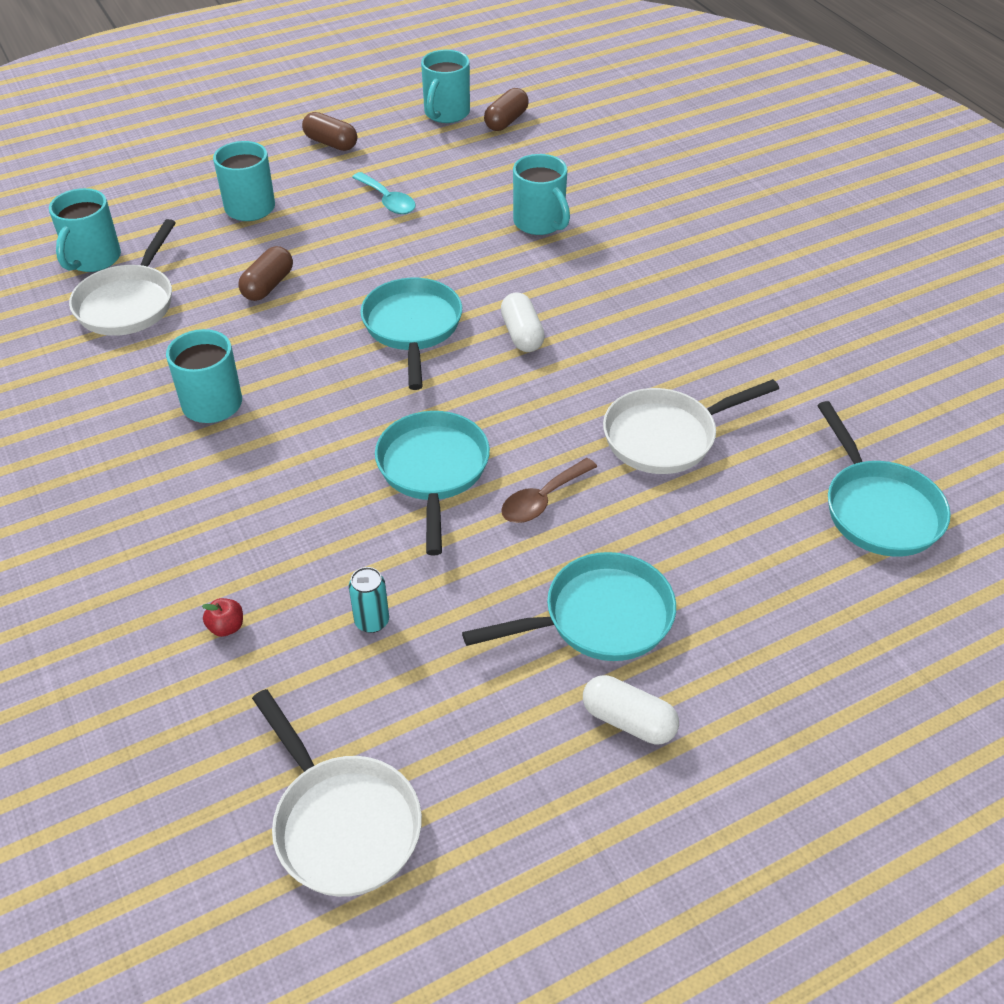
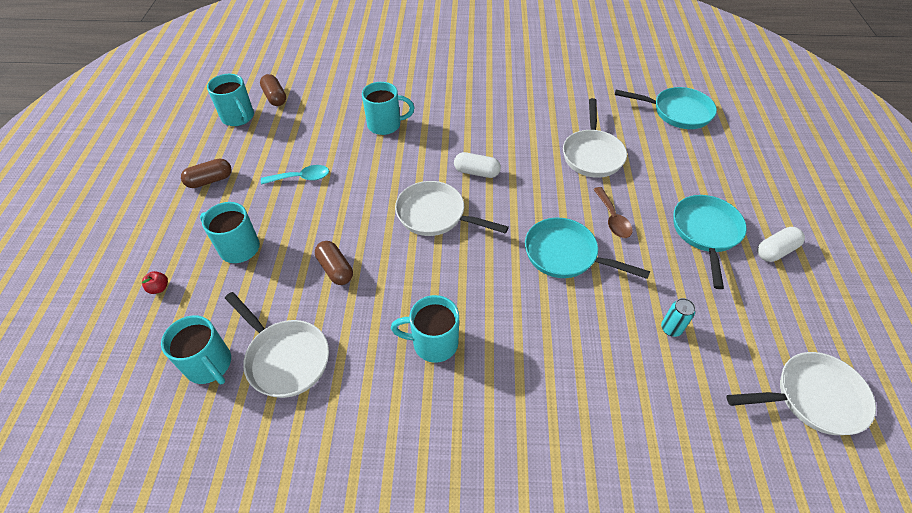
camera: 60 degrees left, 5 degrees up
(226, 627) = (646, 405): red apple -> red apple (159, 288)
(412, 328) = (435, 215): turquoise pan -> white pan

